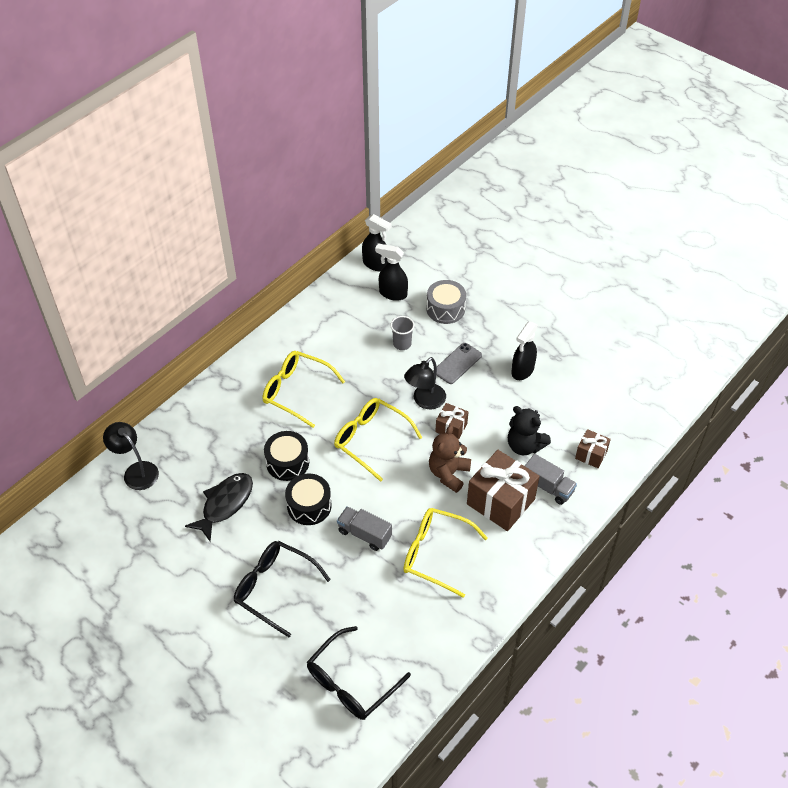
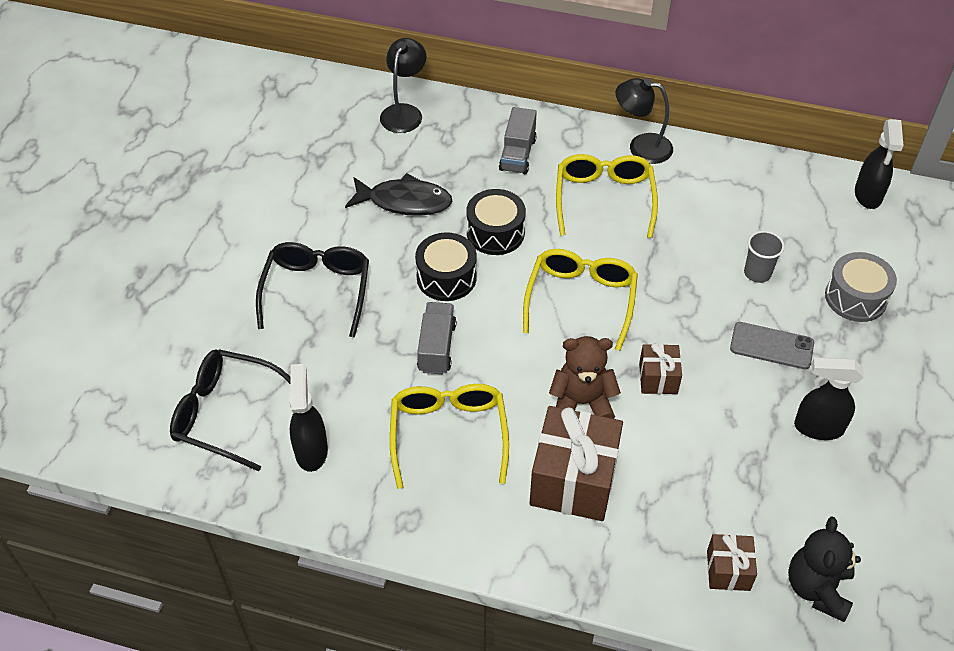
camera: 65 degrees right, 0 degrees up
(392, 293) = (833, 231): black spray bottle -> black spray bottle (311, 450)
(425, 401) = (681, 333): black lamp -> black lamp (641, 147)
(524, 445) = (686, 477): black teddy bear -> black teddy bear (817, 588)
(548, 487) = (634, 531): grey truck -> grey truck (517, 154)

